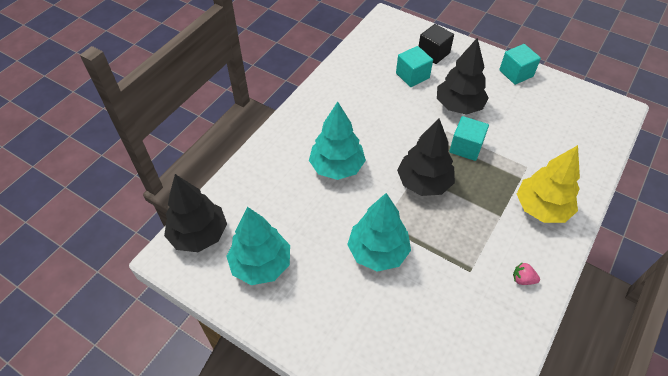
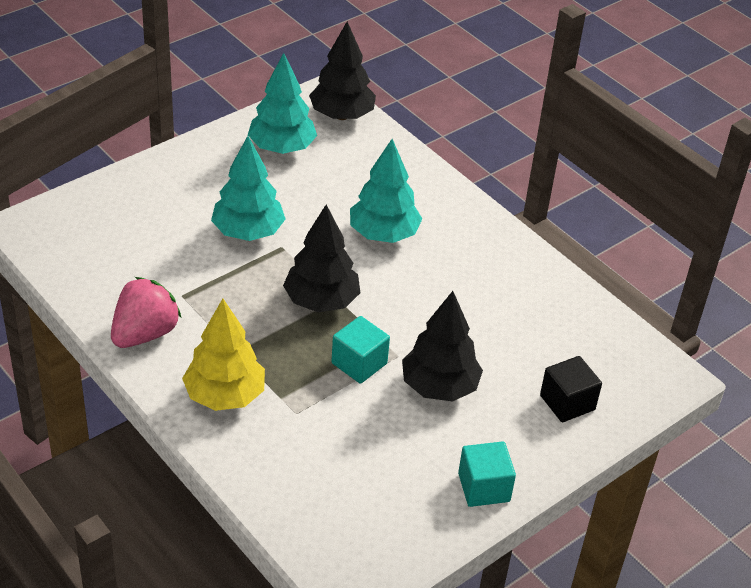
camera: 105 degrees right, 10 degrees down
(412, 76) = (523, 359): turquoise cube -> none
(523, 279) = (145, 333): pink strawberry -> pink strawberry, size x2.32

